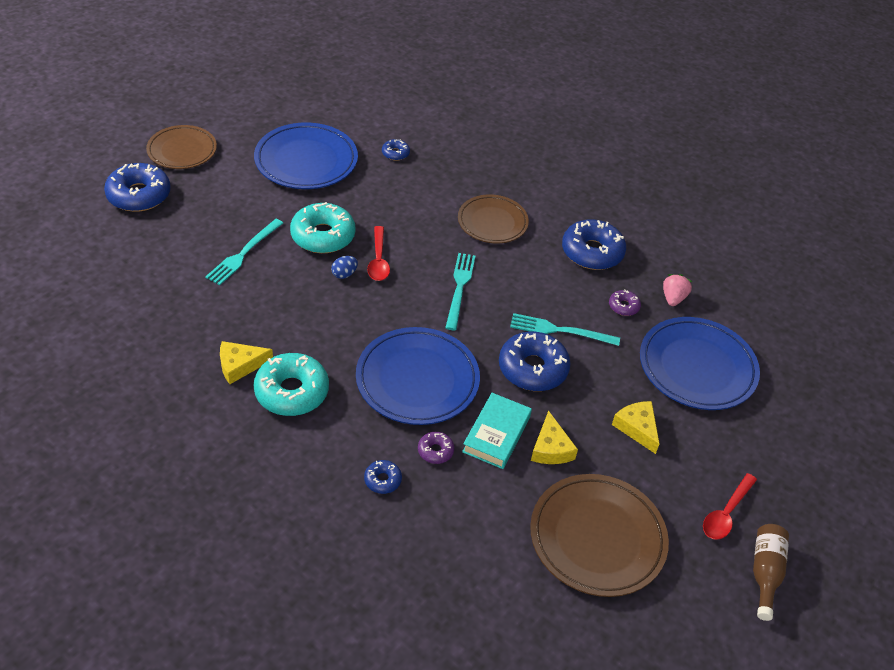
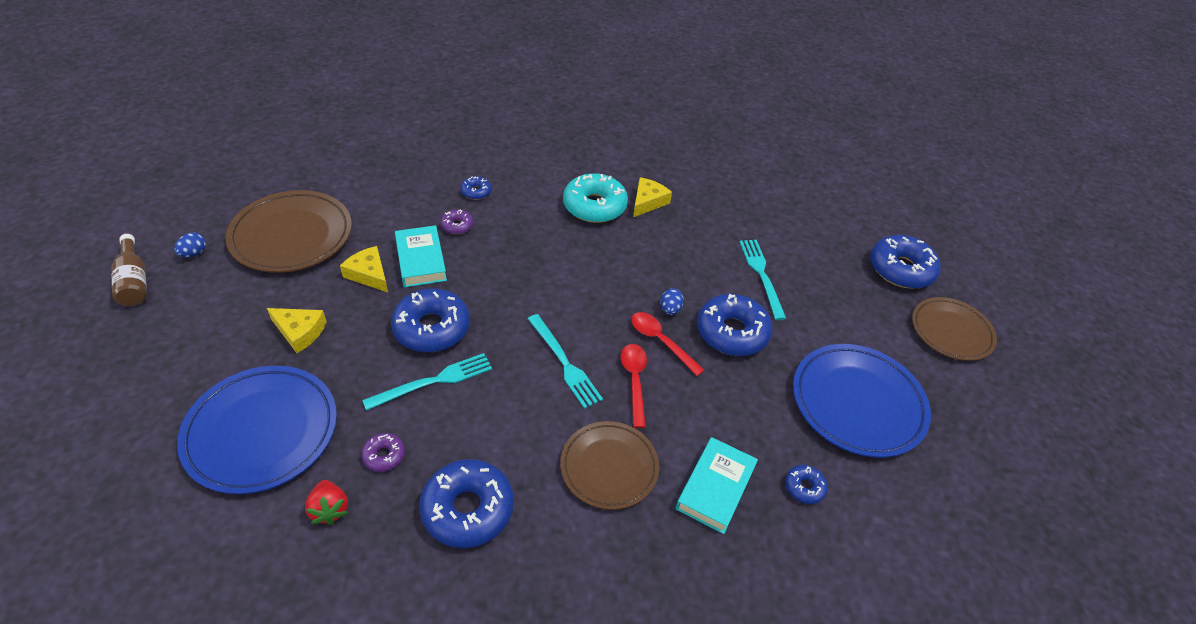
camera: 140 degrees right, 0 degrees up
(323, 236) = (732, 332): turquoise donut -> blue donut
(417, 380) = (518, 263): blue plate -> none
(443, 181) = (715, 488): none -> turquoise book
(673, 298) = (329, 509): pink strawberry -> red strawberry
(700, 575) = (194, 253): none -> blue egg
(726, 513) = (183, 307): red spoon -> red spoon (634, 381)

